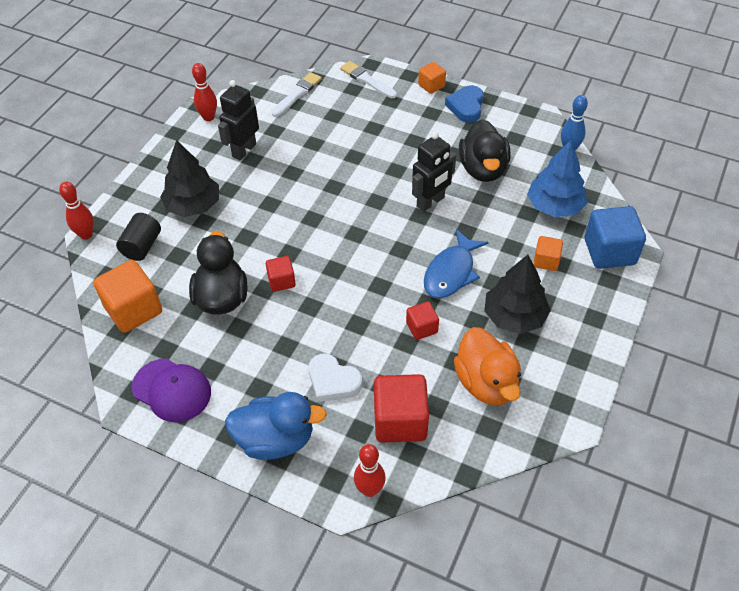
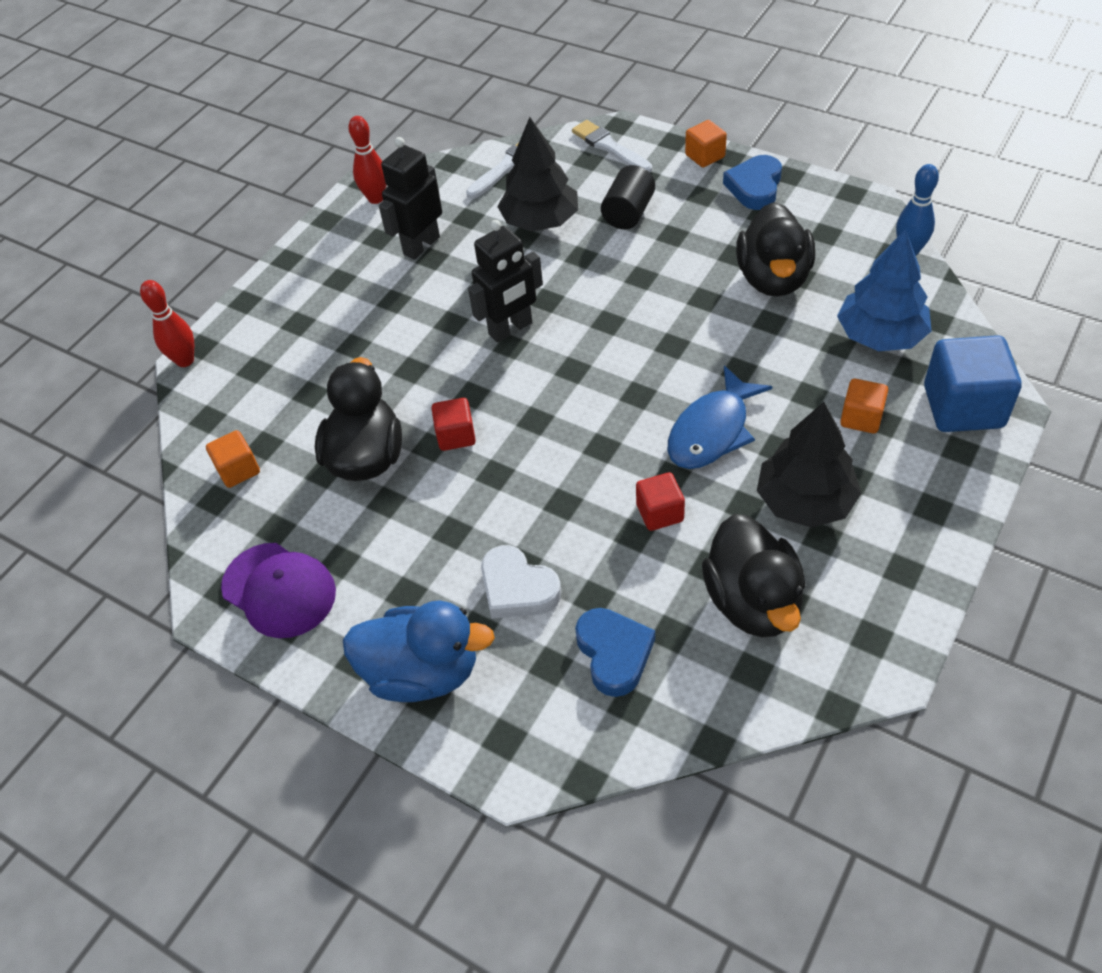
camera: 10 degrees right, 0 degrees up
(133, 310) = (238, 470): orange cube -> orange cube, size x0.54
(142, 246) = (261, 379): black cylinder -> black cylinder (628, 213)
(193, 205) = (340, 322): black tree -> black tree (540, 221)
(369, 489) = (557, 758): red bowling pin -> none
(400, 421) = (614, 653): red cube -> blue heart
(430, 202) = (689, 325): black robot -> black robot (511, 329)
(486, 383) = (753, 601): orange duck -> black duck

